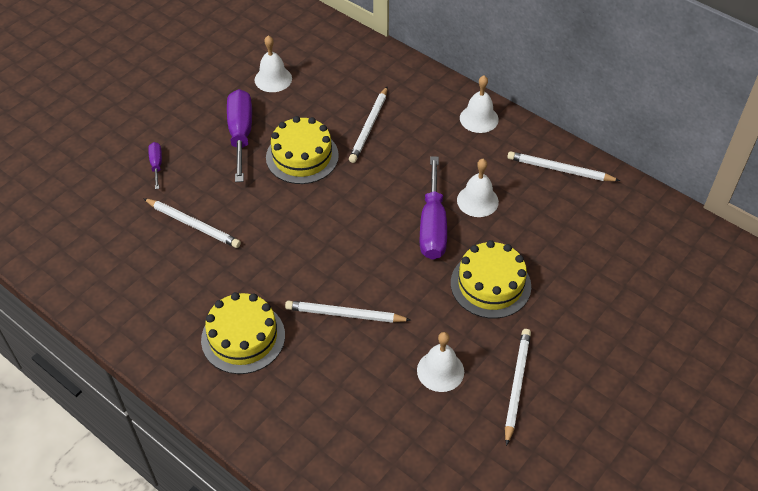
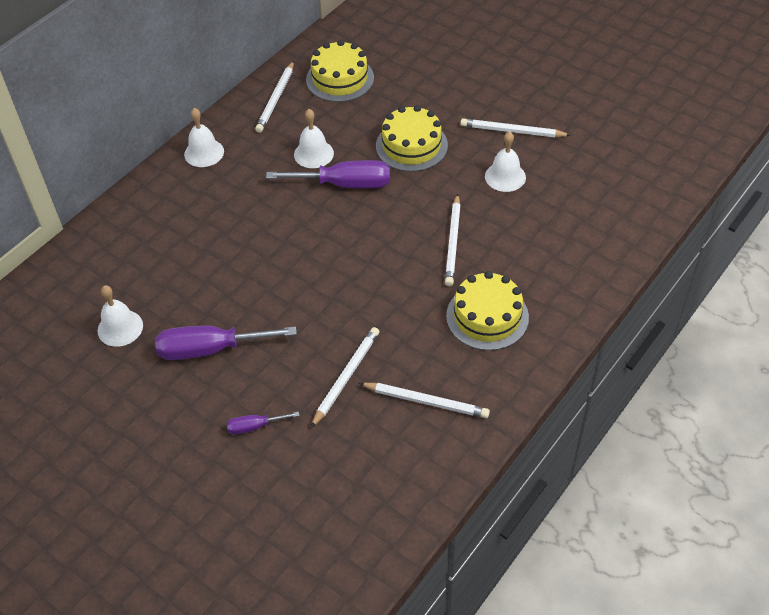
camera: 90 degrees left, 0 degrees up
(302, 156) = (248, 290): yellow cake -> yellow cake (340, 79)
(369, 127) = (208, 237): white pencil -> white pencil (426, 401)

